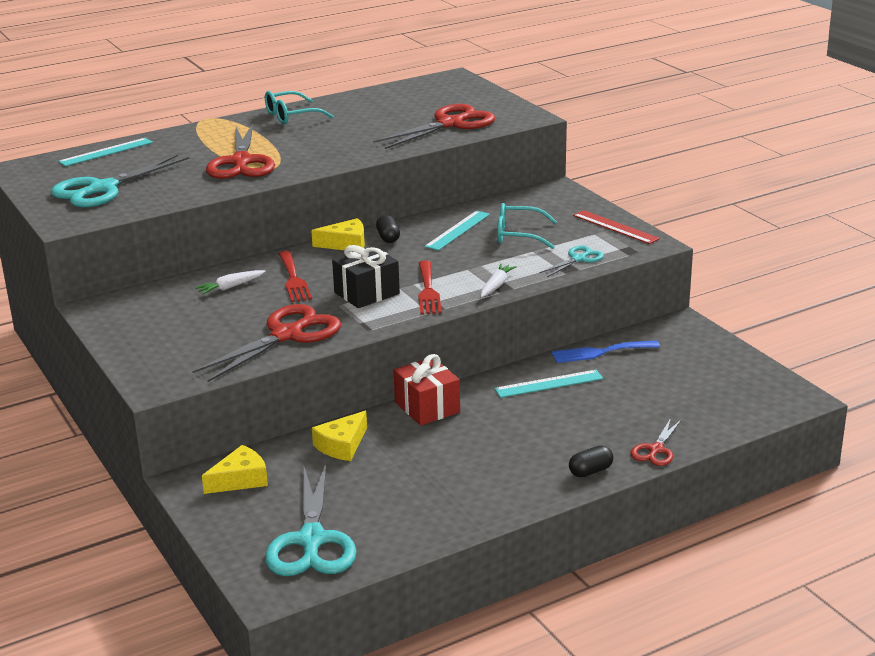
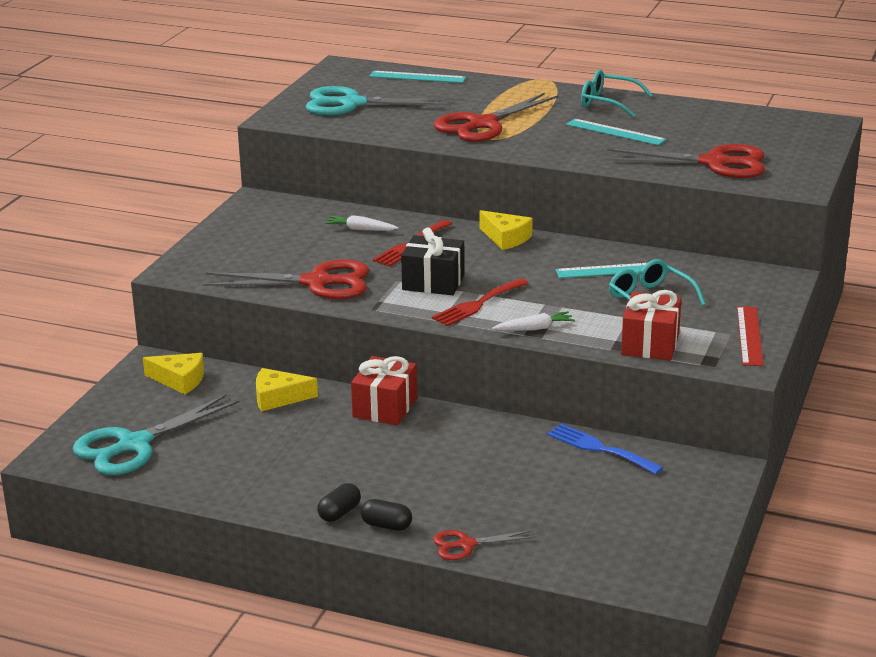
camera: 50 degrees right, 0 degrees up
(388, 238) = (546, 249): black capsule -> black capsule (339, 513)
(549, 384) = (504, 446): turquoise ruler -> turquoise ruler (615, 132)
(578, 259) = (650, 344): turquoise scissors -> red gift

